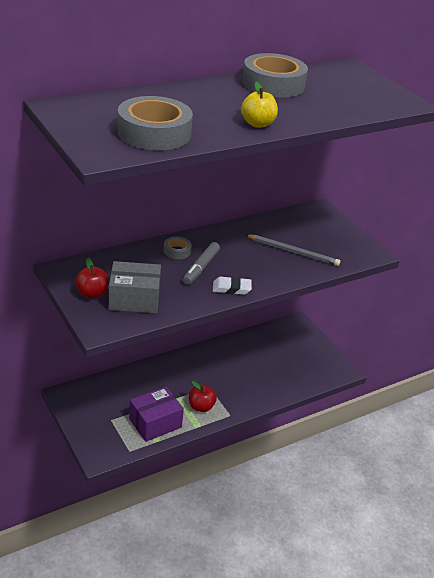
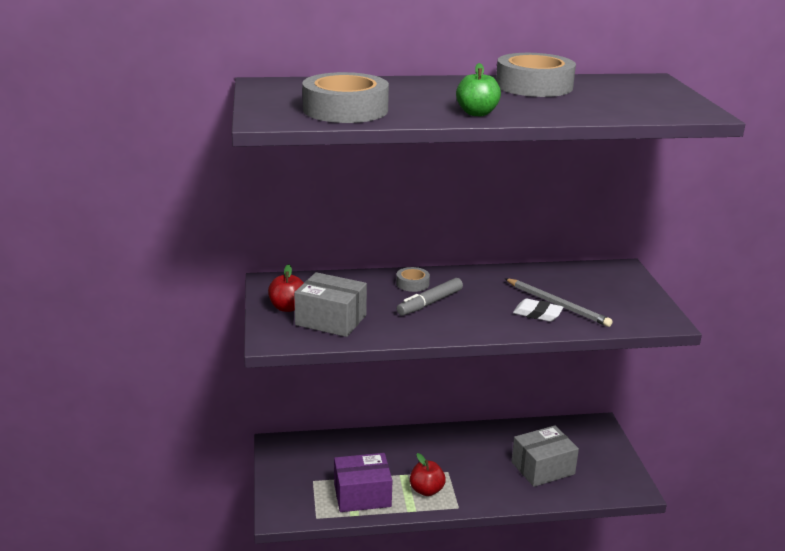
camera: 25 degrees right, 10 degrees down
(231, 288) = (453, 328): white eraser -> white eraser (537, 314)
(257, 124) = (477, 113): yellow apple -> green apple
(275, 368) = (543, 468): none -> grey box

